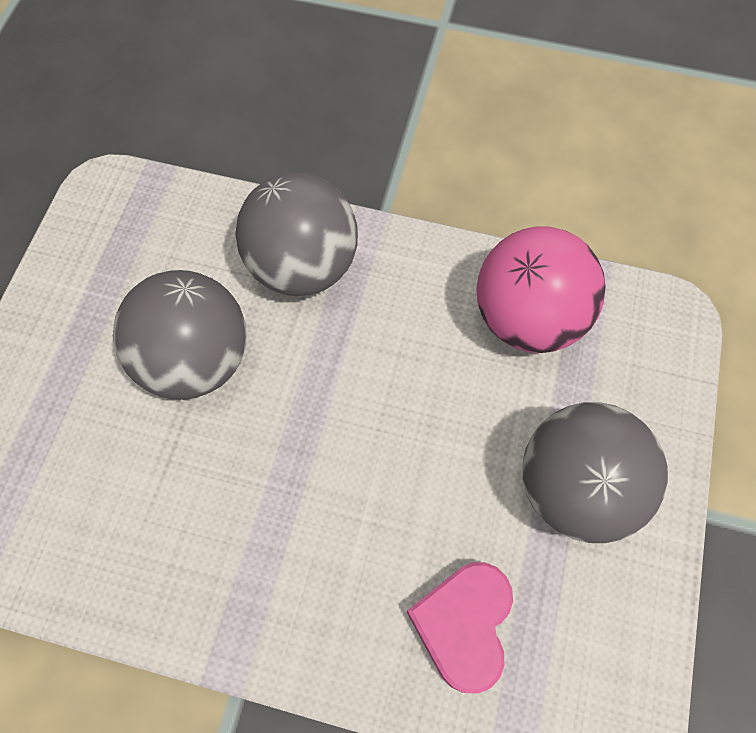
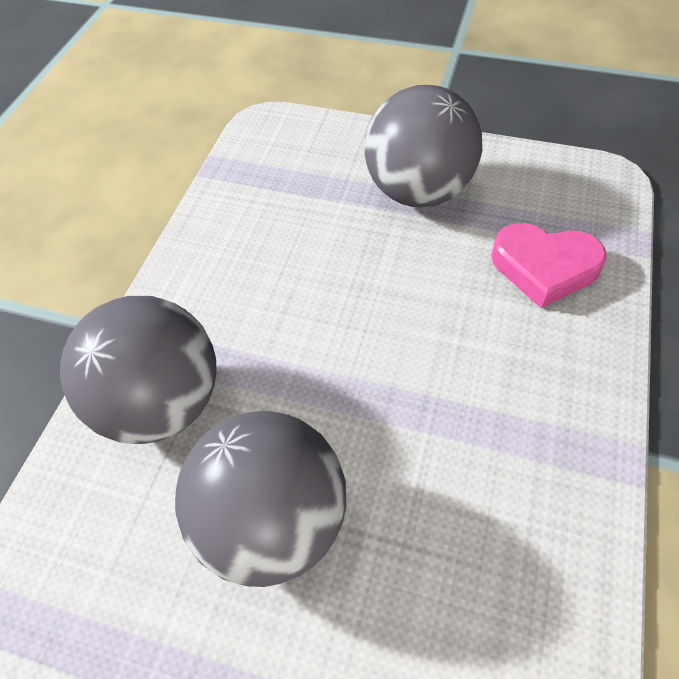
camera: 85 degrees left, 10 degrees down
(528, 318) = (257, 212): pink ball -> none

